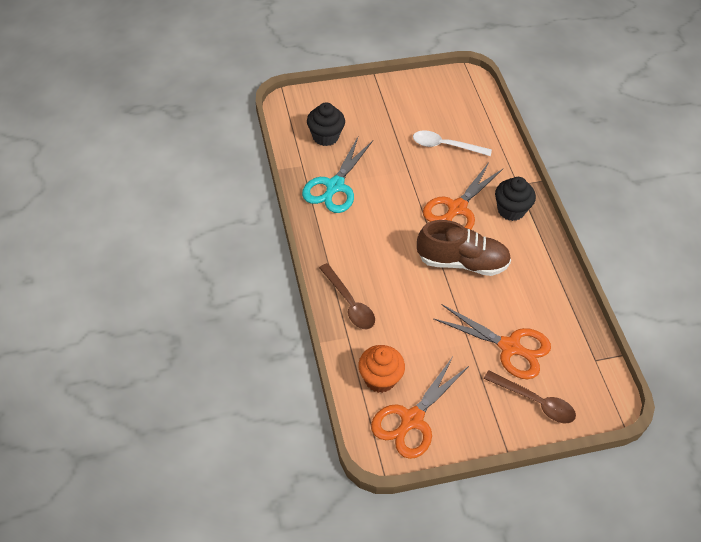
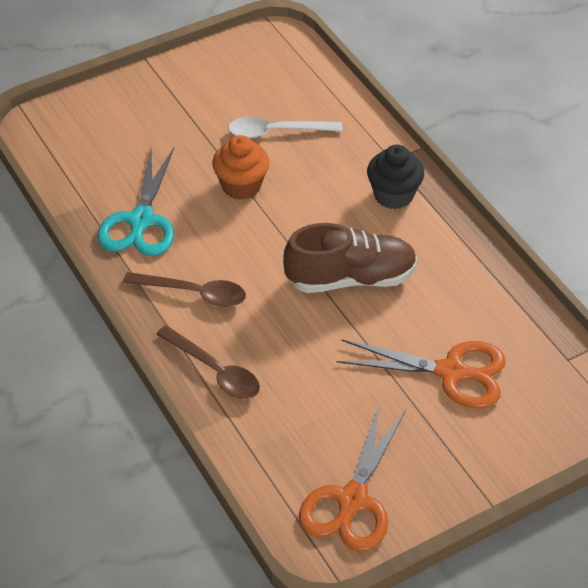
camera: 15 degrees left, 5 degrees down
(325, 136) = (105, 157): black cupcake -> none
(380, 379) = (290, 459): orange cupcake -> orange cupcake (241, 186)
(456, 209) = (320, 211): orange scissors -> none
(535, 402) = (507, 433): brown spoon -> brown spoon (194, 293)

